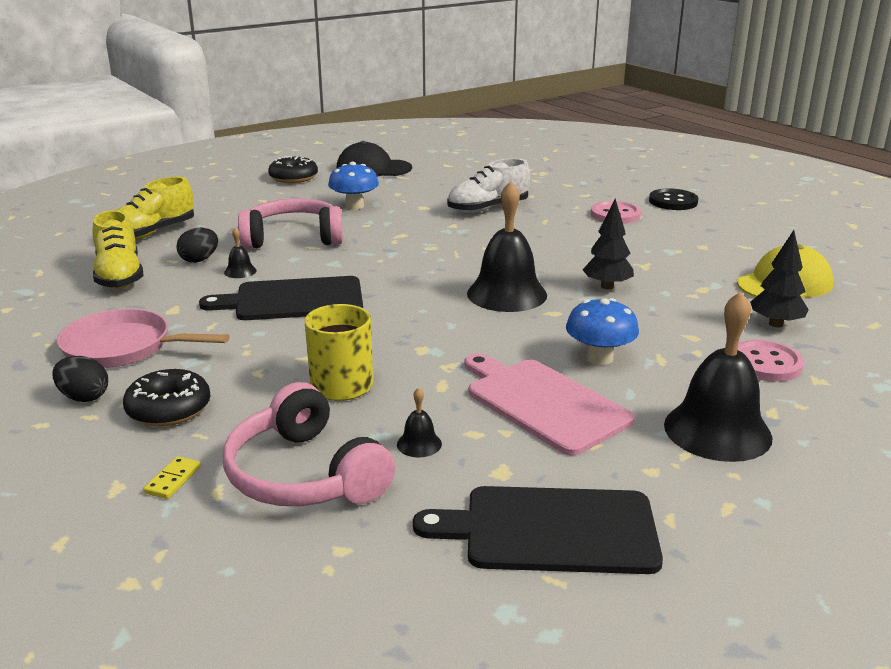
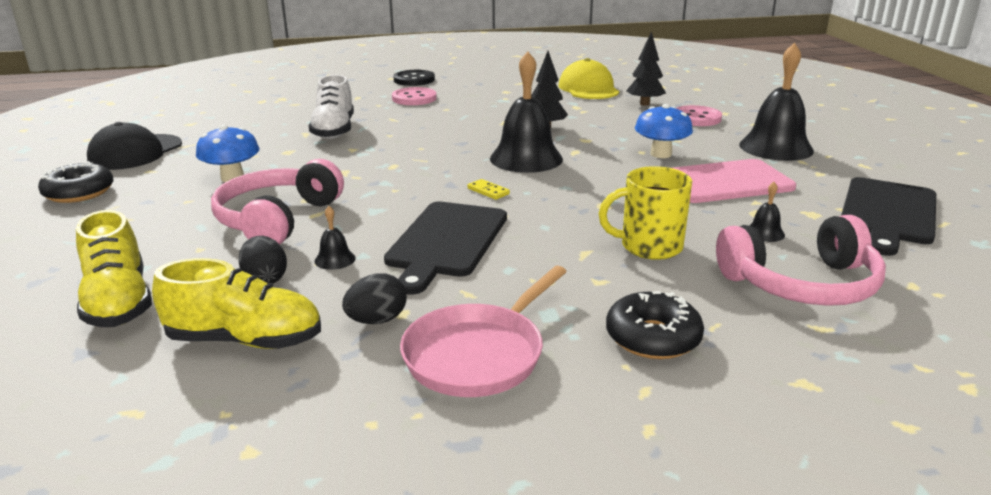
camera: 65 degrees left, 0 degrees up
(84, 397) = (595, 392): black egg -> black egg (377, 320)
(173, 480) = (797, 349): yellow domino -> yellow domino (488, 191)

